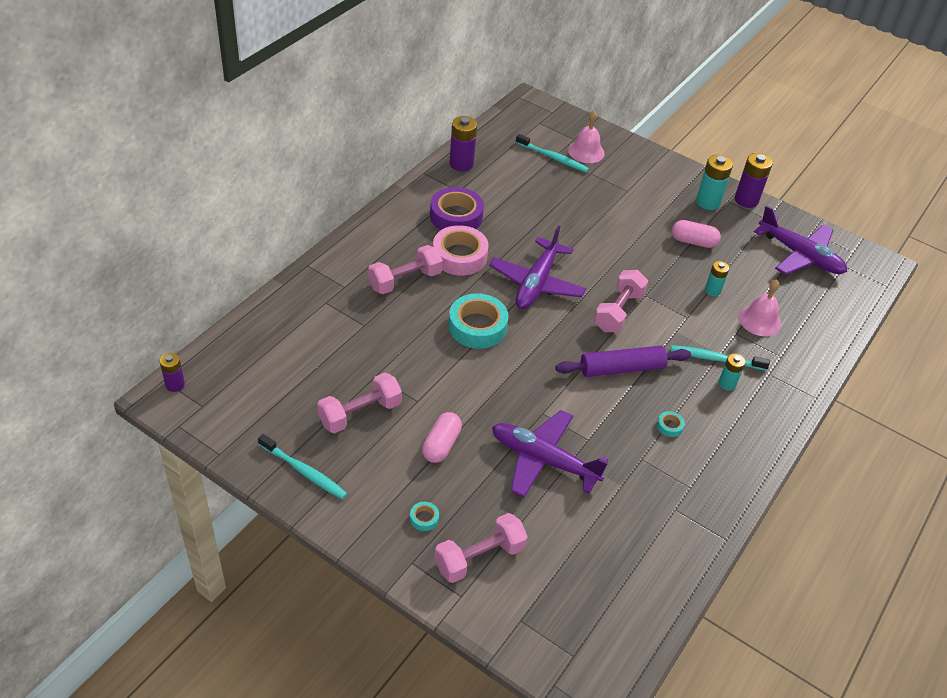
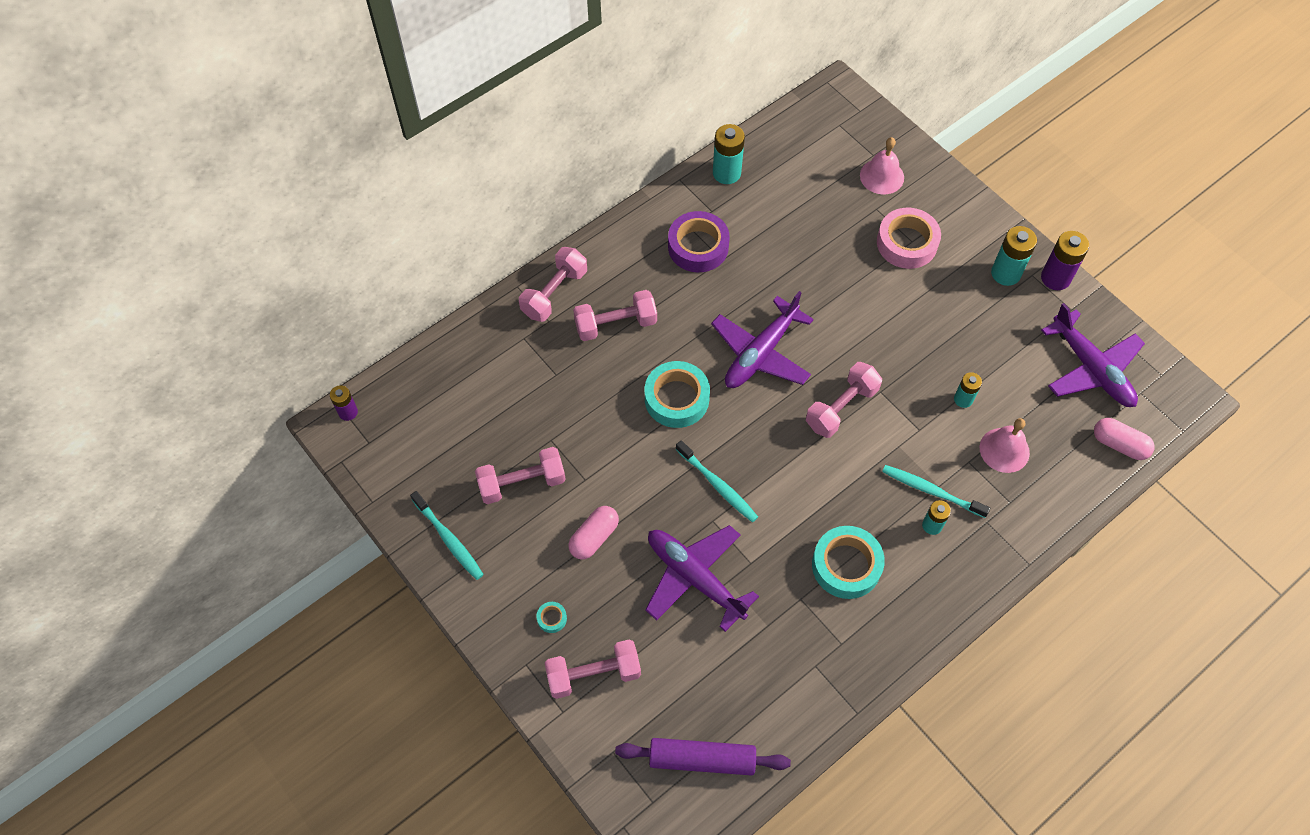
camera: 20 degrees right, 15 degrees up
(343, 265) = (554, 293): none -> pink dumbbell
(459, 256) = (685, 302): pink tape -> pink tape (907, 243)
(461, 164) = (726, 173): purple battery -> turquoise battery
(553, 158) = (838, 180): turquoise toothbrush -> turquoise toothbrush (718, 485)
(621, 368) = (818, 482): purple rolling pin -> purple rolling pin (702, 759)
(669, 426) = (846, 565): turquoise tape -> turquoise tape, size x2.38
(693, 242) = (966, 327): pink capsule -> pink capsule (1119, 444)

